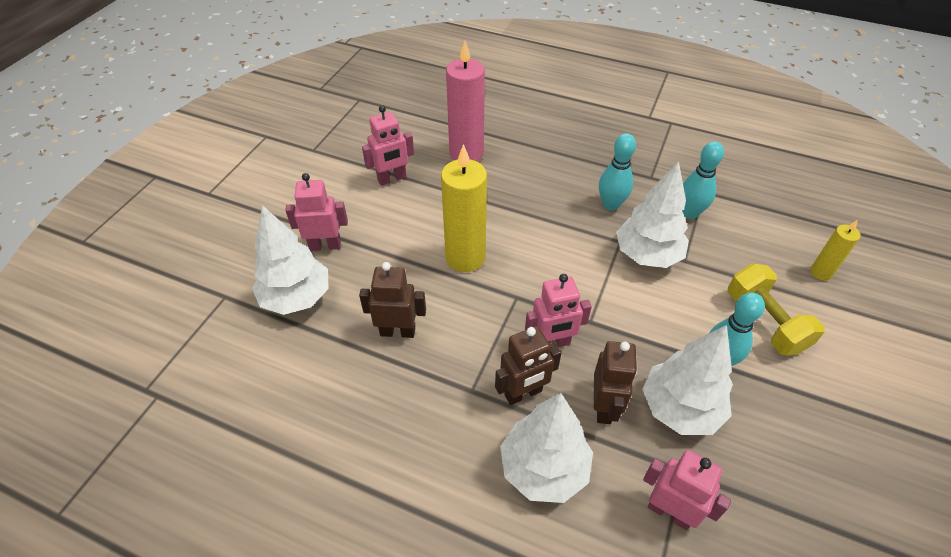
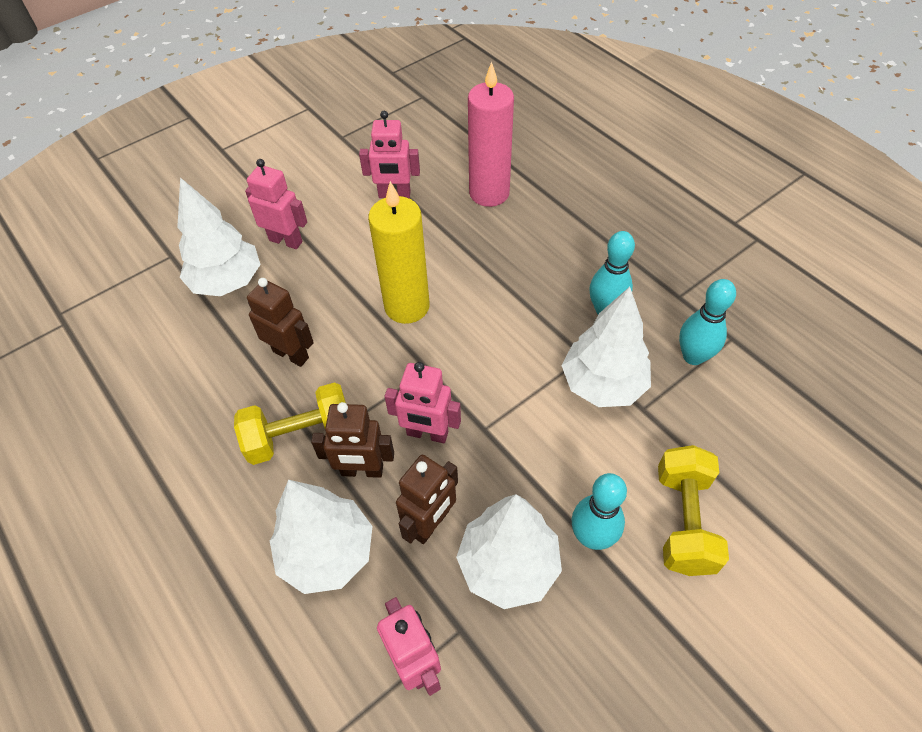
camera: 30 degrees right, 5 degrees up
(454, 391) = (300, 436): none -> yellow dumbbell
(820, 272) = (805, 496): yellow candle -> none

